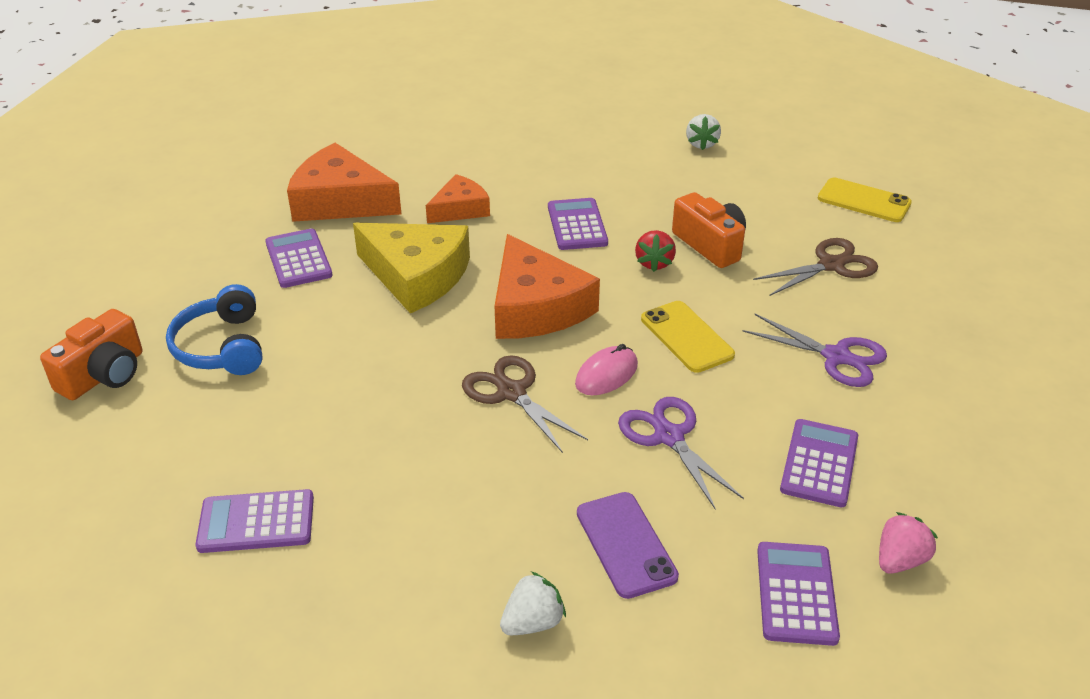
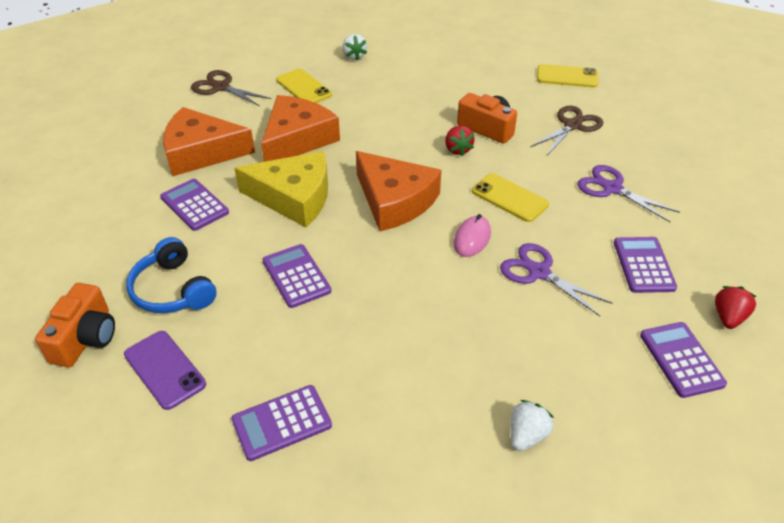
camera: 20 degrees left, 5 degrees up
(460, 209) = (297, 139): orange cheese -> orange cheese, size x1.70
(504, 149) = (303, 87): none -> yellow phone
(511, 392) = (414, 269): brown scissors -> brown scissors (221, 87)
(577, 225) = (388, 133): purple calculator -> purple calculator (296, 276)
(626, 544) = (555, 358): purple phone -> purple phone (164, 369)
(701, 144) = (440, 57): white strawberry -> white strawberry (354, 56)
(836, 357) = (612, 188): purple scissors -> purple scissors turned 150 degrees counterclockwise
(899, 560) = (728, 317): pink strawberry -> red strawberry

